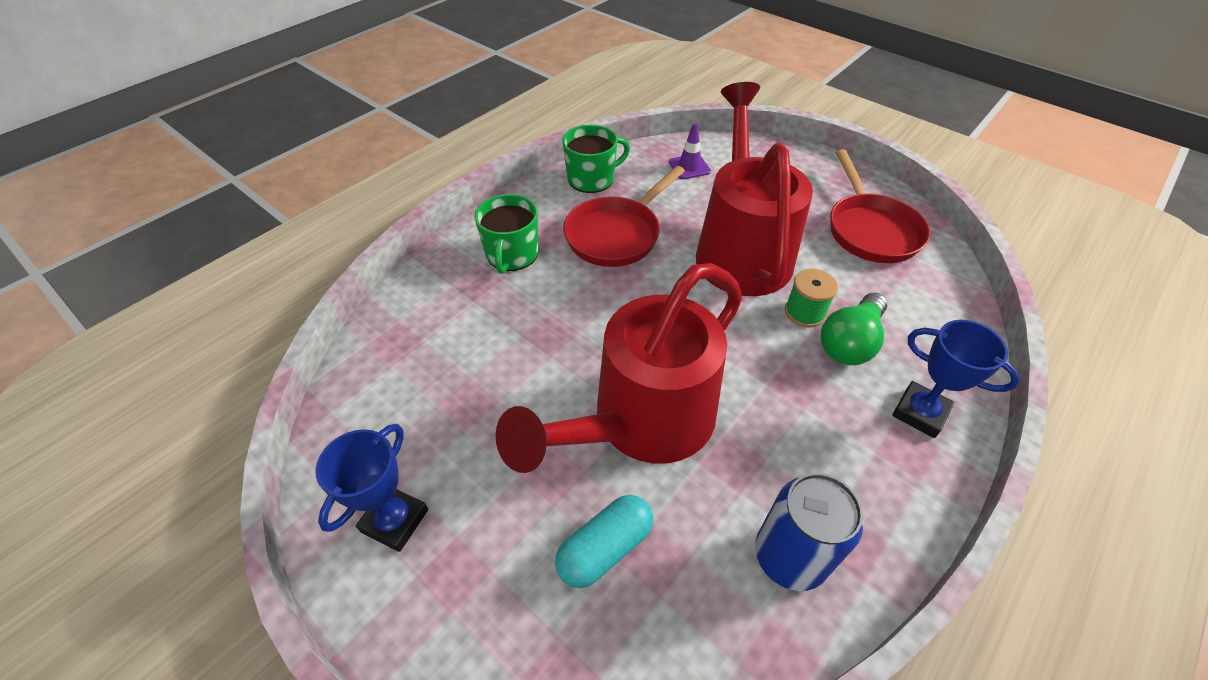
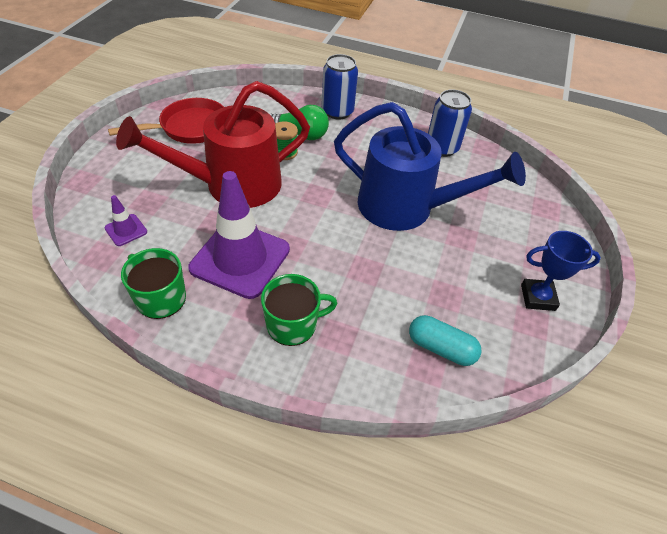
camera: 115 degrees left, 0 degrees up
(605, 548) = (484, 206): turquoise capsule -> turquoise capsule (441, 348)
(616, 234) = (240, 259): red pan -> purple traffic cone
(640, 423) = (407, 208): red watering can -> blue watering can
(920, 412) = (337, 111): blue trophy -> blue can

